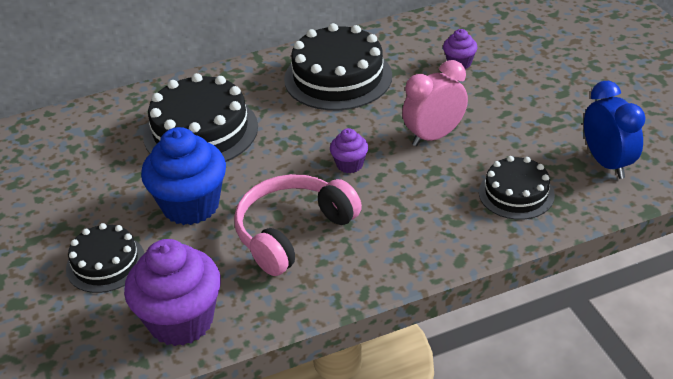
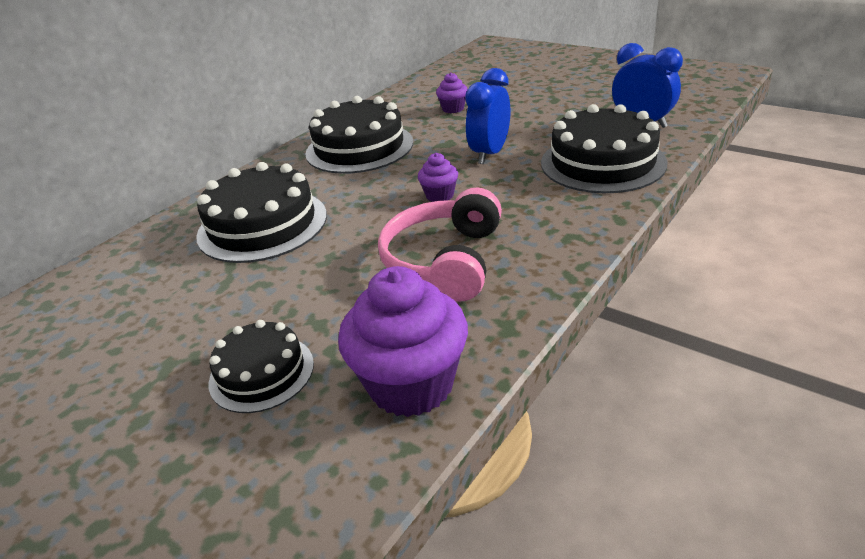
camera: 30 degrees left, 5 degrees down
(191, 205) = (313, 283): blue cupcake -> none
(434, 136) = (490, 154): pink clock -> blue clock
(516, 193) = (602, 162): black cake -> black cake, size x1.69

